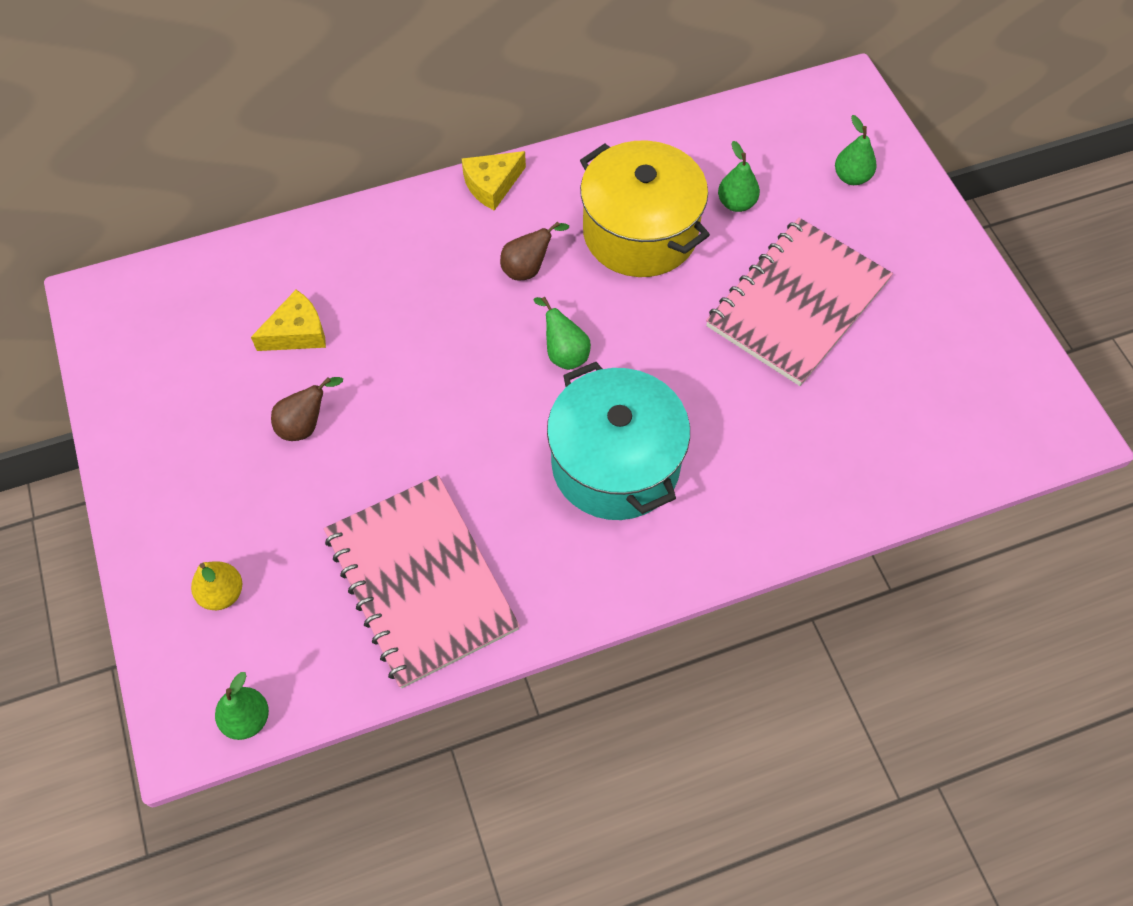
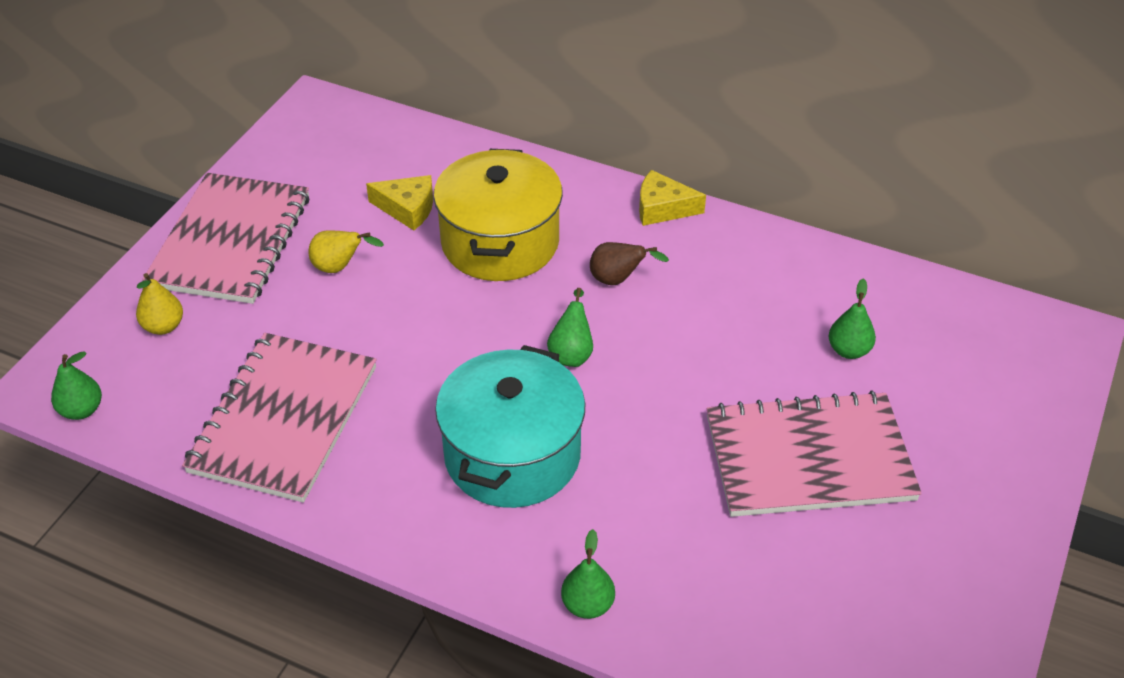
camera: 45 degrees right, 15 degrees down
(182, 476) = (231, 241): none -> pink notebook
(305, 425) = (339, 267): brown pear -> yellow pear
(640, 233) = (738, 316): yellow pot -> yellow pot (500, 242)
(851, 177) = (984, 402): green pear -> green pear (587, 605)

